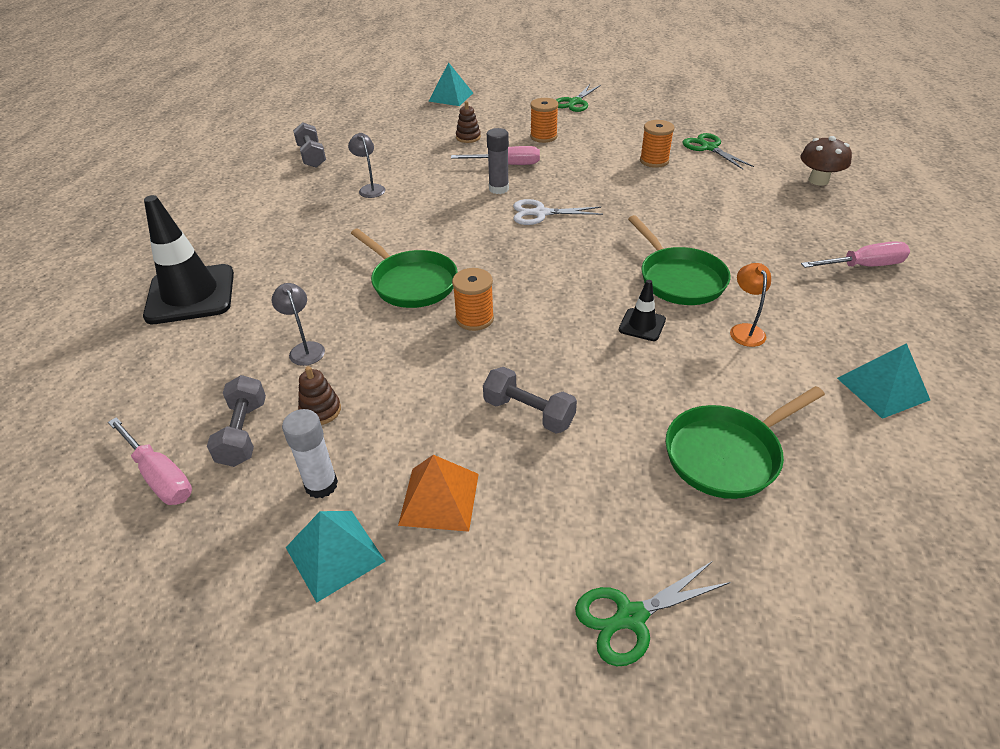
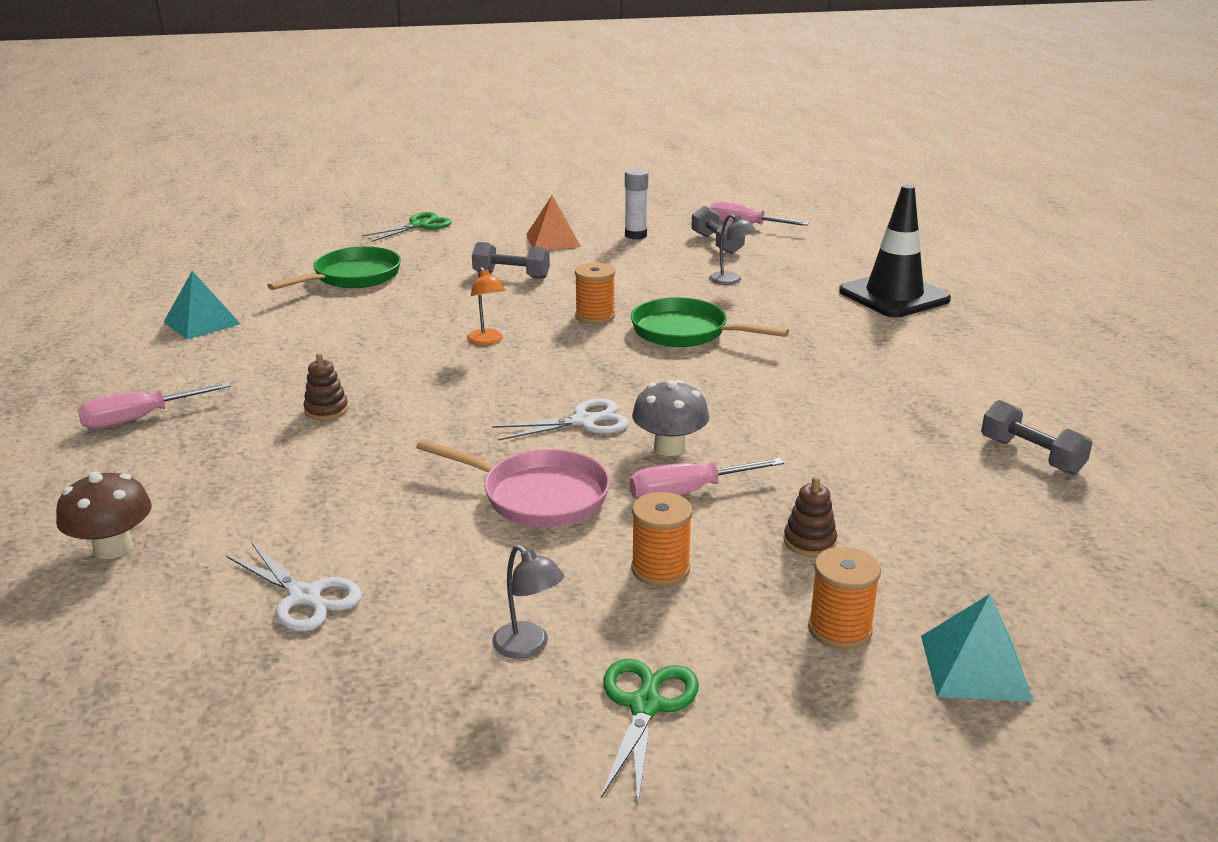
camera: 160 degrees right, 15 degrees down
(320, 410) = (674, 257): brown stacking toy -> brown stacking toy (326, 410)
(335, 554) = (600, 220): turquoise pyramid -> none
(370, 188) = (862, 419): grey lamp -> grey lamp (528, 647)
(498, 189) = (669, 447): grey glue stick -> grey mushroom
(587, 174) = (538, 496): none -> pink pan
(642, 325) = (424, 333): black traffic cone -> none
(654, 161) = (420, 544): orange spool -> orange spool (839, 629)
(679, 279) = (383, 374): green pan -> none
(709, 148) = (304, 597): green scissors -> white scissors
(745, 330) = (317, 343): orange lamp -> orange lamp (487, 341)

